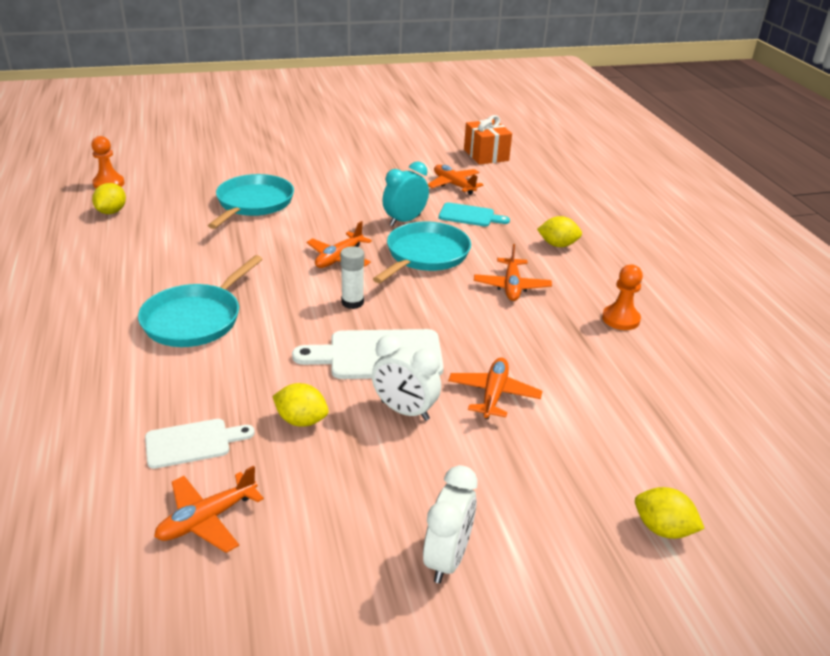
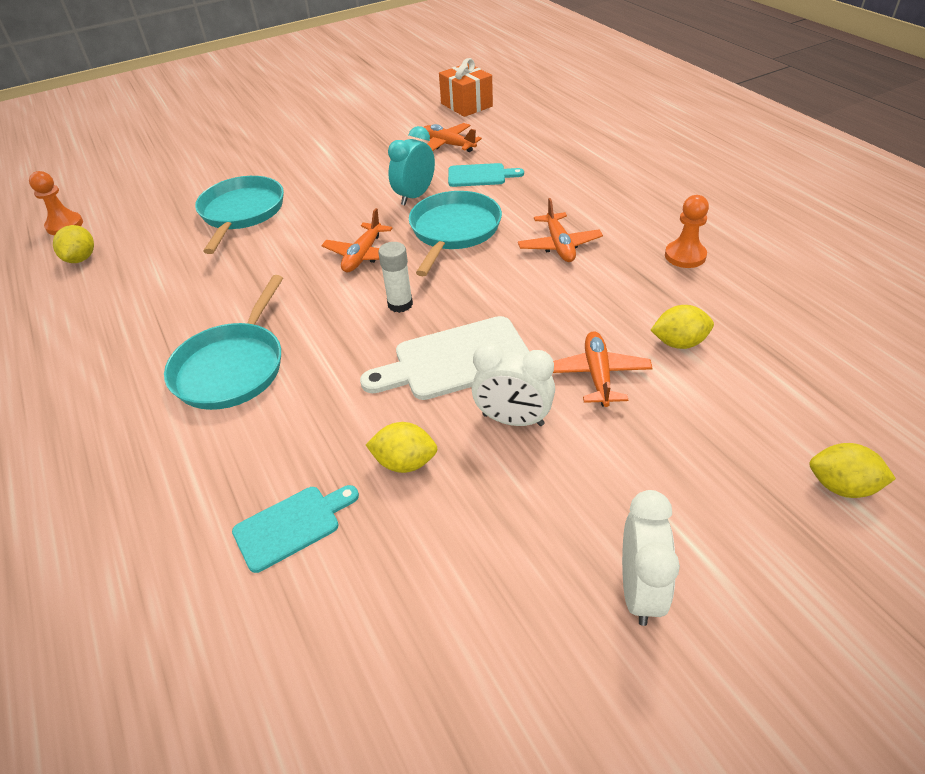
camera: 10 degrees left, 10 degrees up
(193, 443) = (292, 525): white cutting board -> turquoise cutting board
(207, 519) = (349, 621): orange plane -> none
(557, 245) = (584, 188): yellow lemon -> yellow lemon (679, 343)

